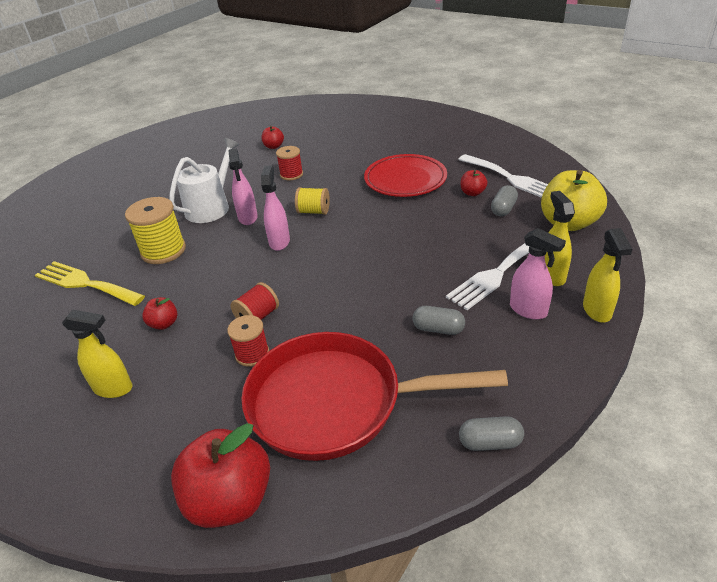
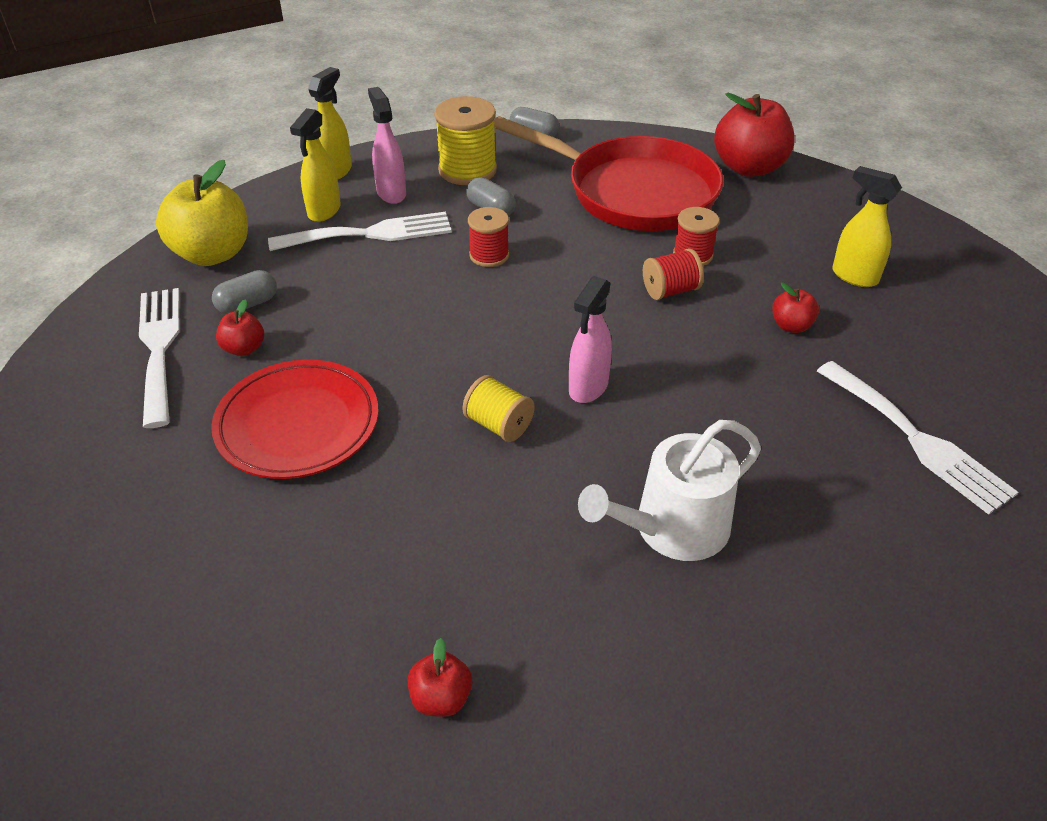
camera: 155 degrees left, 5 degrees up
(85, 283) = (917, 440): yellow fork -> white fork
(163, 251) = (782, 453): yellow spool -> yellow spool (467, 170)
(248, 218) = (614, 463): pink spray bottle -> none
(291, 174) = (471, 551): red spool -> red spool (489, 255)

